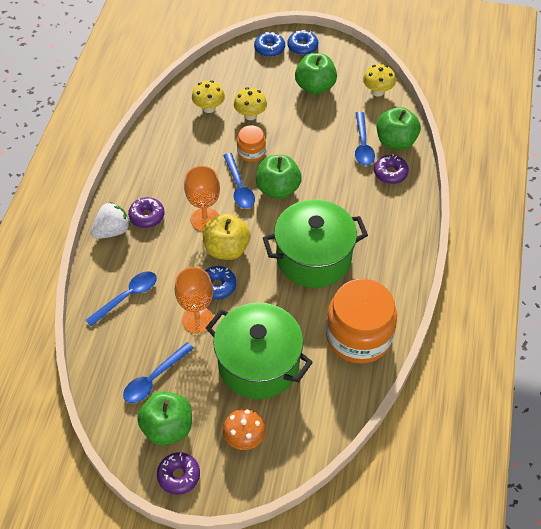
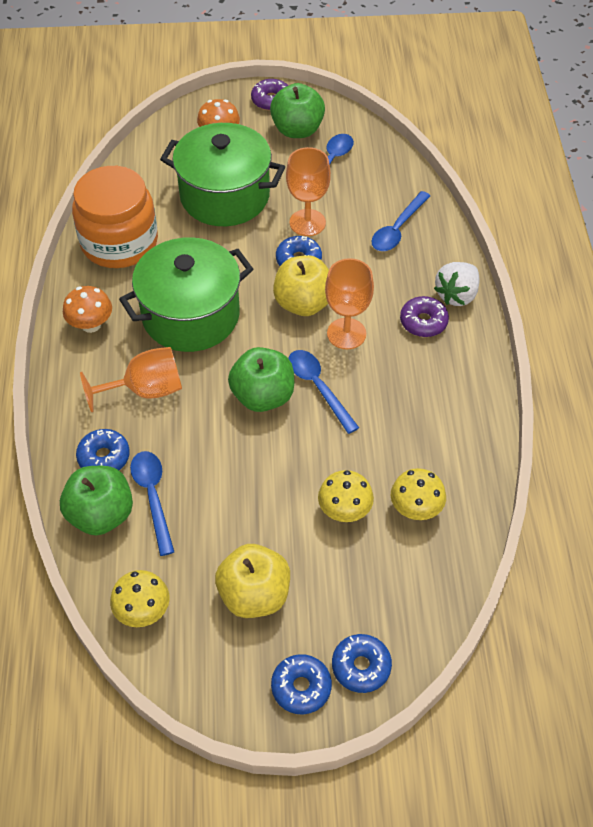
camera: 165 degrees right, 0 degrees up
(251, 152) = (320, 445): orange jar -> none
(315, 87) = (254, 595): green apple -> yellow apple
(356, 210) = (146, 390): none -> orange goblet
(390, 173) = (104, 457): purple donut -> blue donut
(390, 266) = (91, 325): none -> orange mushroom

